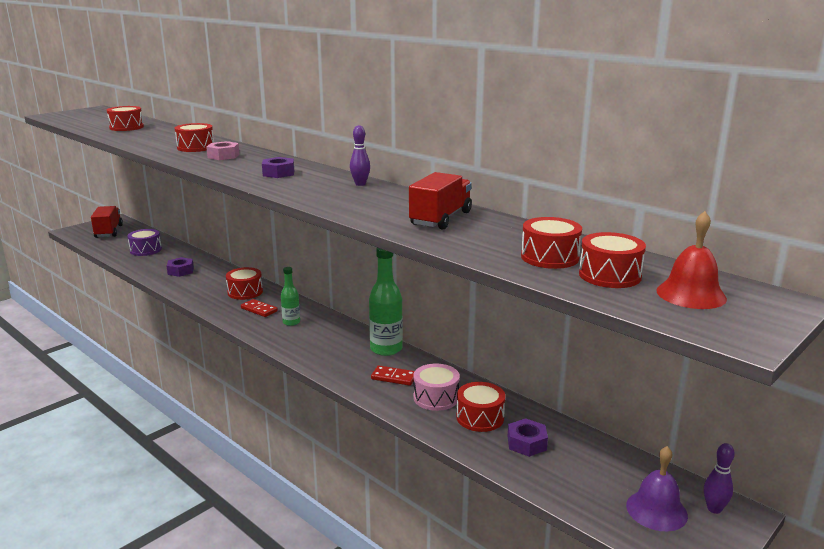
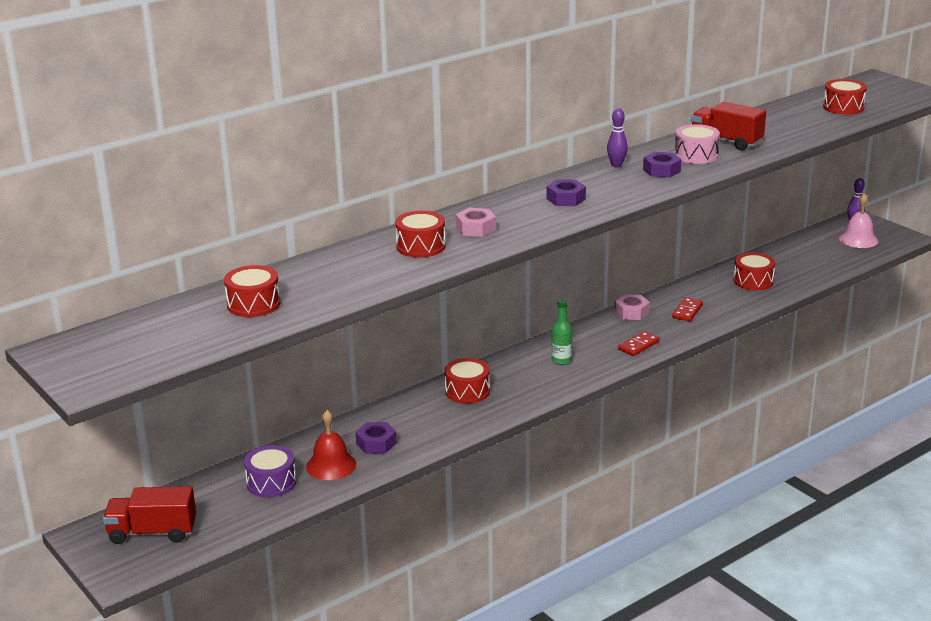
camera: 80 degrees left, 5 degrees up
(259, 310) = (523, 380): red domino -> red domino (638, 345)
(386, 349) = (631, 312): green bottle -> pink nut
(436, 397) = (722, 295): pink drum -> pink drum (696, 155)
(526, 443) = (787, 268): purple nut -> purple nut (661, 170)
(549, 257) = (812, 118): red drum -> none
(656, 510) = (858, 239): purple bell -> pink bell
(691, 294) = (870, 94): red bell -> red bell (331, 465)

